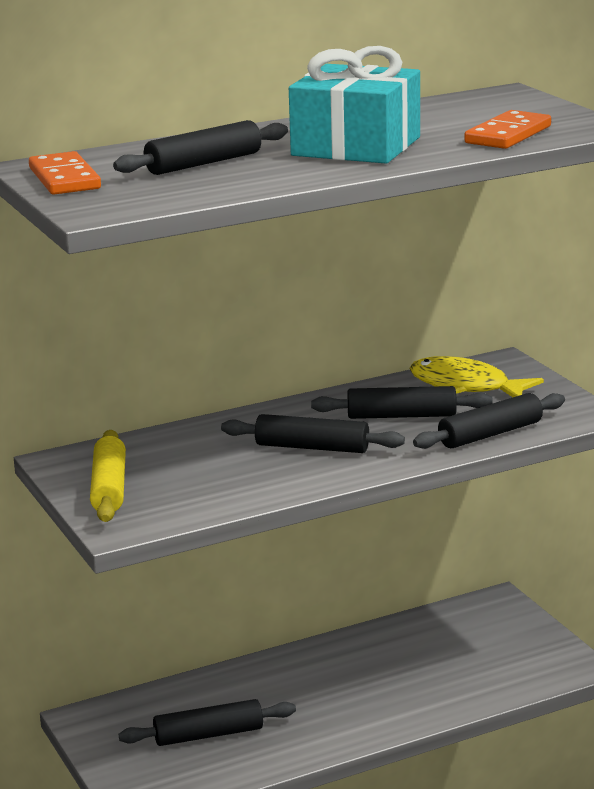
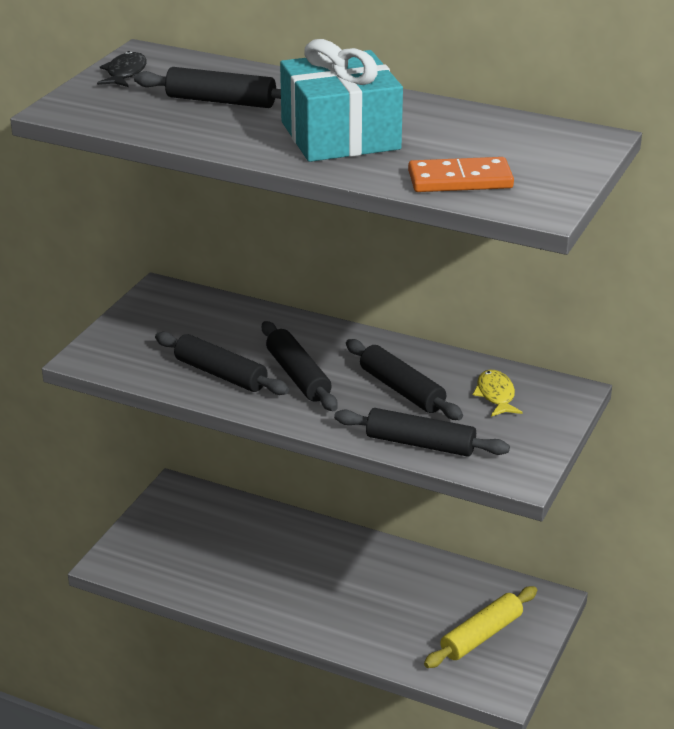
camera: 50 degrees right, 10 degrees up
(64, 179) = (125, 73): orange domino -> black fish
(109, 488) = (140, 327): yellow rolling pin -> yellow rolling pin (481, 636)
(209, 735) = (211, 552): black rolling pin -> black rolling pin (221, 374)
(465, 386) = (496, 395): yellow fish -> yellow fish, size x0.58

